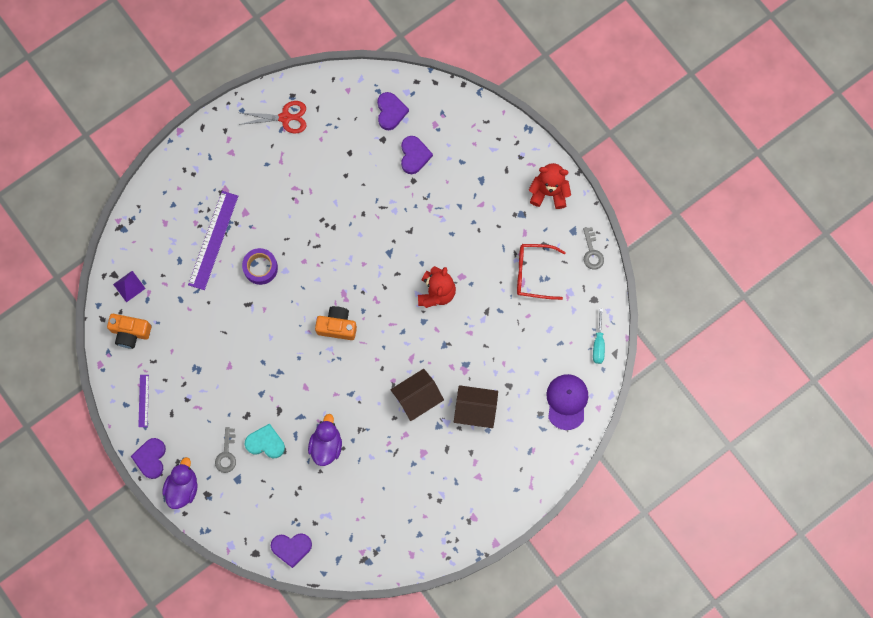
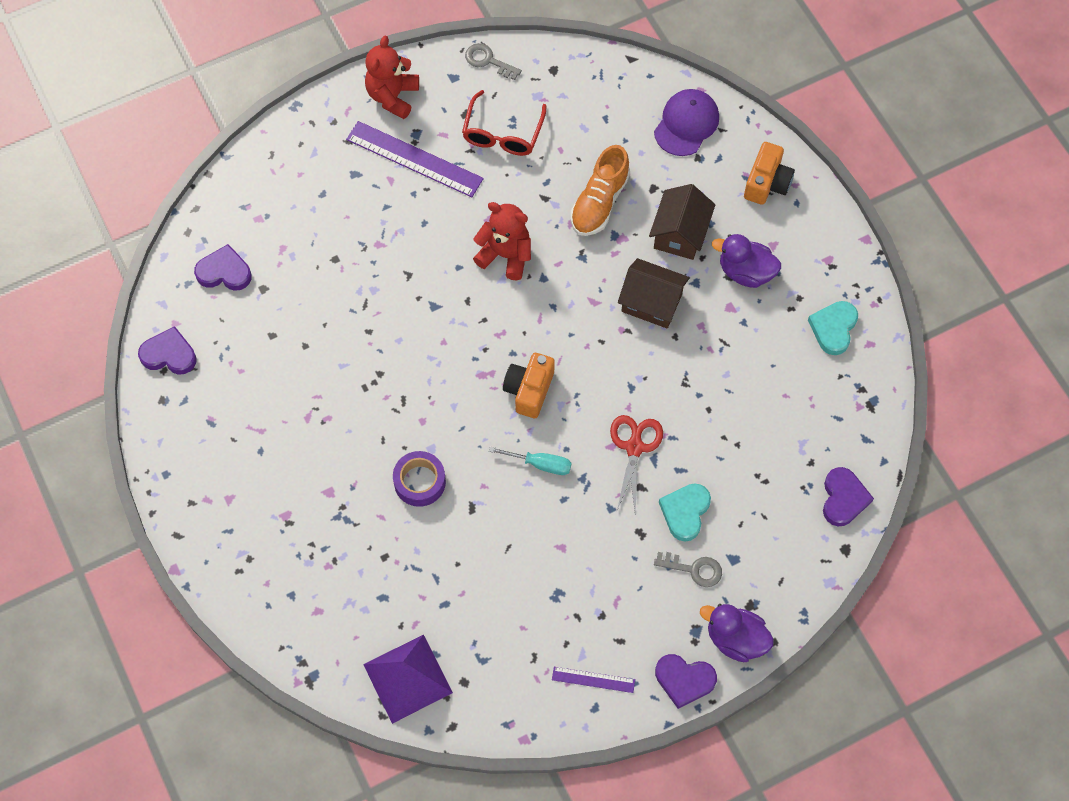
camera: 80 degrees left, 10 degrees down
(129, 286) = (408, 678): purple pyramid -> purple pyramid, size x1.81
(130, 332) = (482, 685): orange camera -> orange camera (767, 183)
(213, 240) = (361, 543): purple ruler -> purple ruler (414, 159)
(285, 117) = (194, 414): red scissors -> red scissors (634, 447)
(326, 445) = (701, 430): purple duck -> purple duck (745, 272)
(414, 156) = (298, 252): purple heart -> purple heart (169, 354)
(417, 398) = (651, 302): brown house -> brown house turned 45 degrees counterclockwise
(419, 527) = (833, 328): none -> turquoise heart
(490, 350) = (599, 202): none -> orange shoe
(567, 401) = (686, 124): purple cap -> purple cap turned 105 degrees clockwise
(592, 252) = (488, 61): grey key -> grey key turned 150 degrees counterclockwise
(598, 343) = (614, 75): turquoise screwdriver -> turquoise screwdriver (540, 464)

